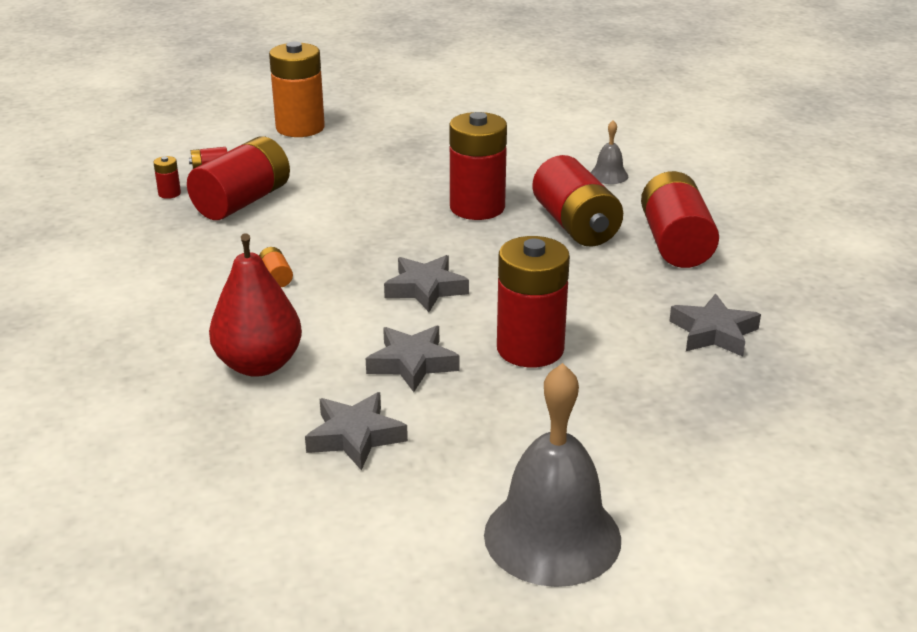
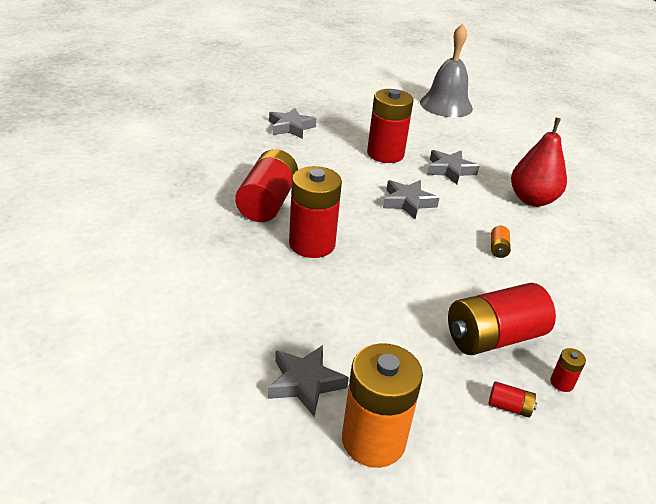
camera: 150 degrees left, 5 degrees up
(355, 436) = (499, 154): grey star -> grey star (305, 383)
(608, 175) = (181, 229): grey bell -> none
(675, 243) = (230, 168): red battery -> none

